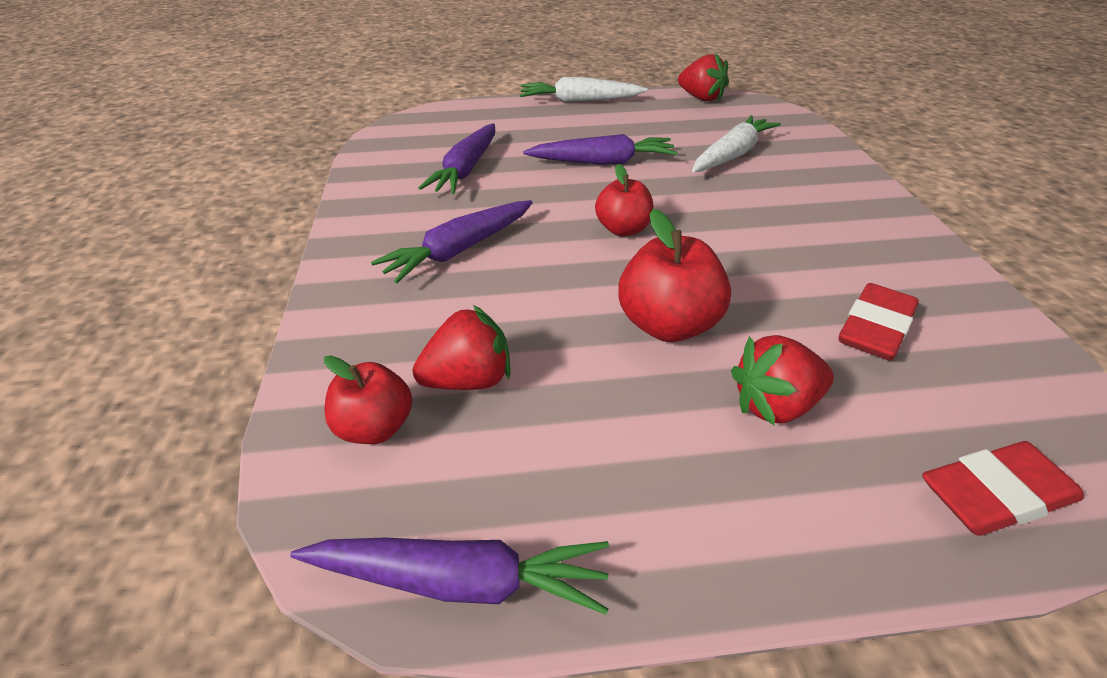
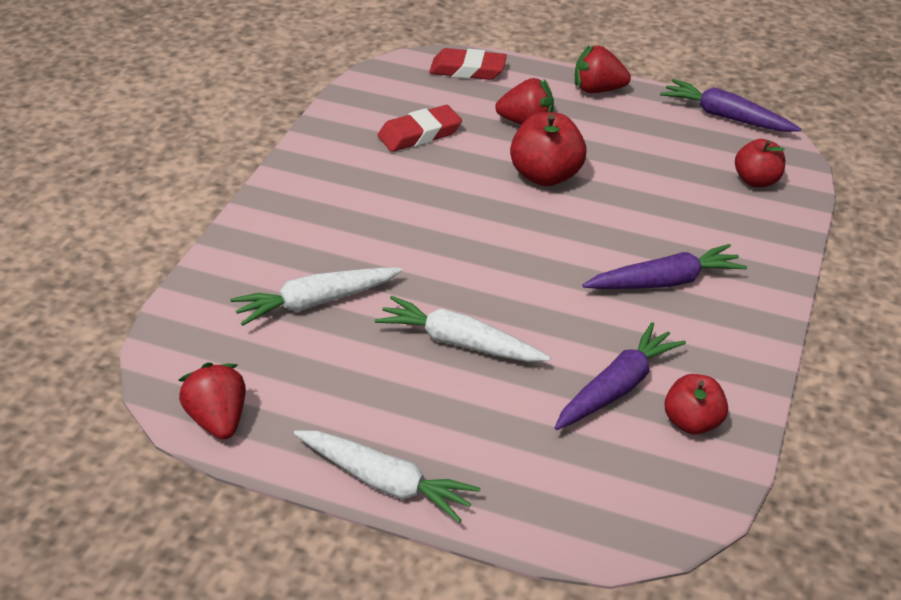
camera: 155 degrees left, 0 degrees up
(469, 380) = (693, 186): red strawberry -> red strawberry (597, 90)
(603, 162) = (459, 342): purple carrot -> white carrot
(623, 229) = (511, 254): red apple -> red apple (692, 422)

